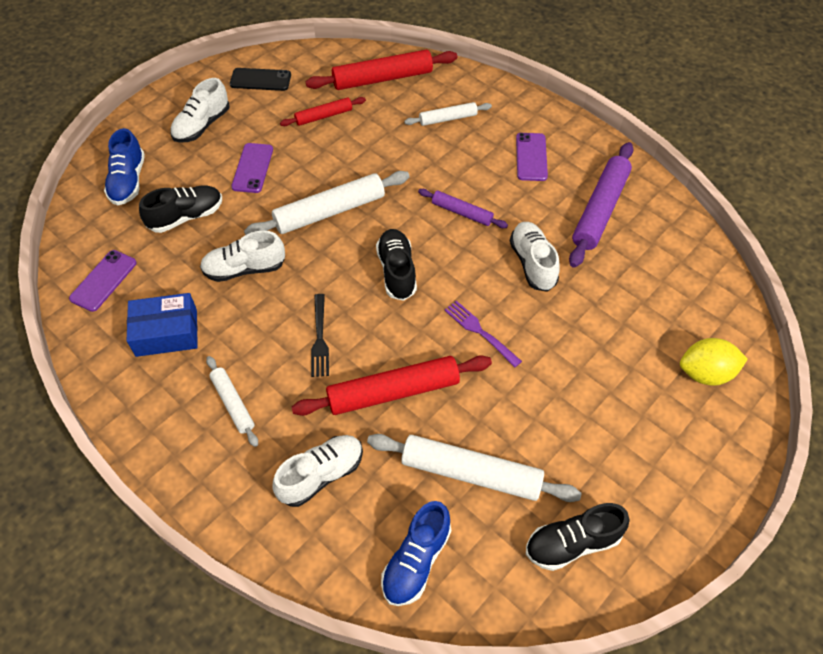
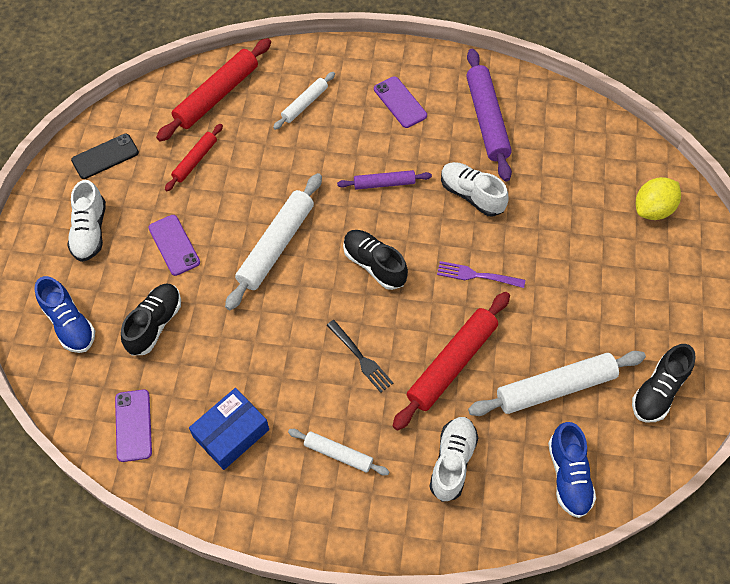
camera: 35 degrees left, 5 degrees up
(245, 269) = (248, 338): white shoe -> none

